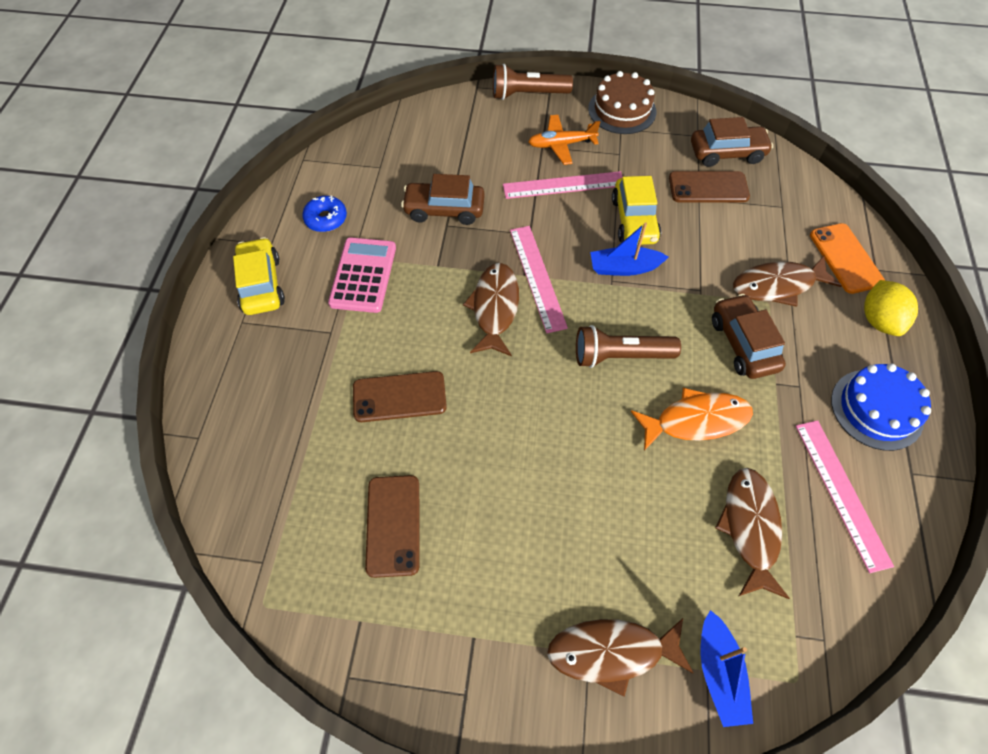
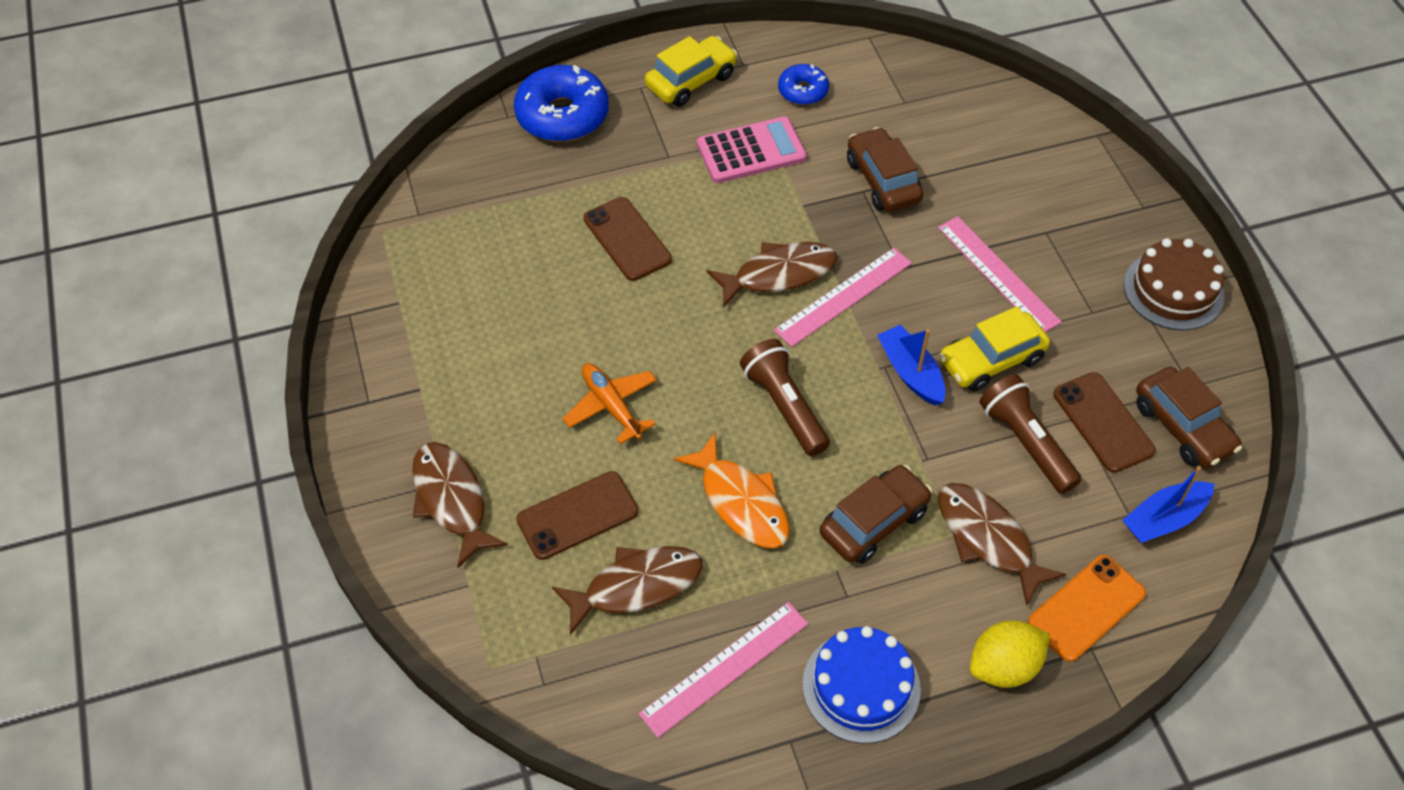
camera: 65 degrees right, 5 degrees down
(229, 392) = (562, 115): none -> blue donut
(393, 525) = (494, 289): brown phone -> brown phone (577, 515)
(528, 94) = (1124, 187): brown flashlight -> brown flashlight (1026, 442)
(561, 144) = (1063, 249): orange plane -> orange plane (611, 406)
(719, 672) = (470, 595): blue boat -> blue boat (1164, 519)

